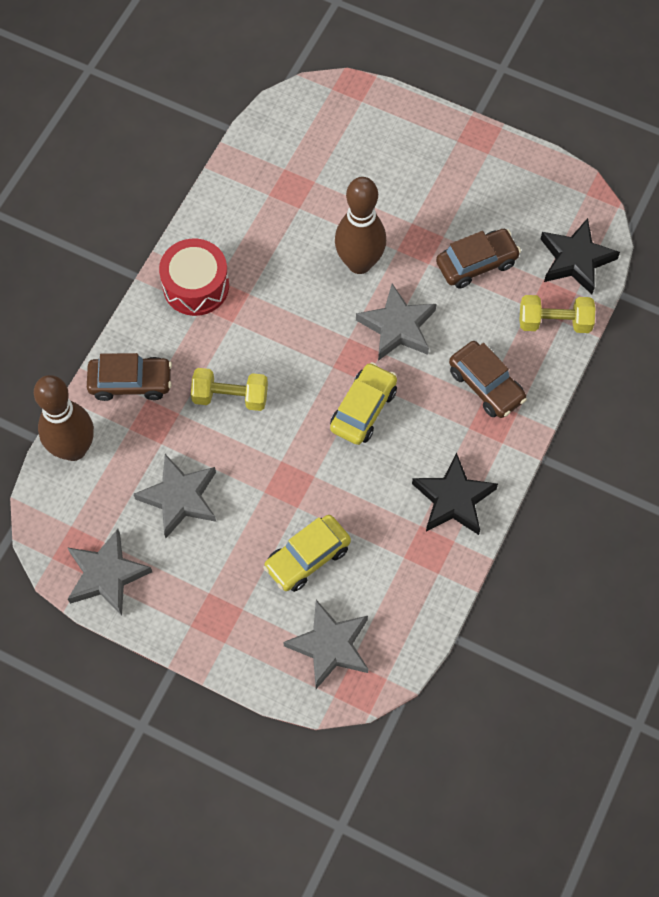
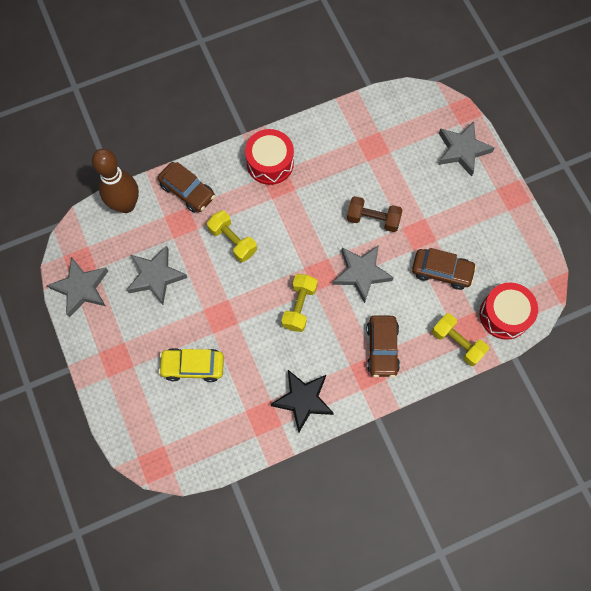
camera: 40 degrees right, 5 degrees up
(330, 646) = (160, 427): grey star -> grey star (462, 150)
(359, 263) = (373, 219): brown bowling pin -> brown dumbbell
(363, 409) = (299, 306): yellow car -> yellow dumbbell
(575, 259) = (504, 315): black star -> red drum

